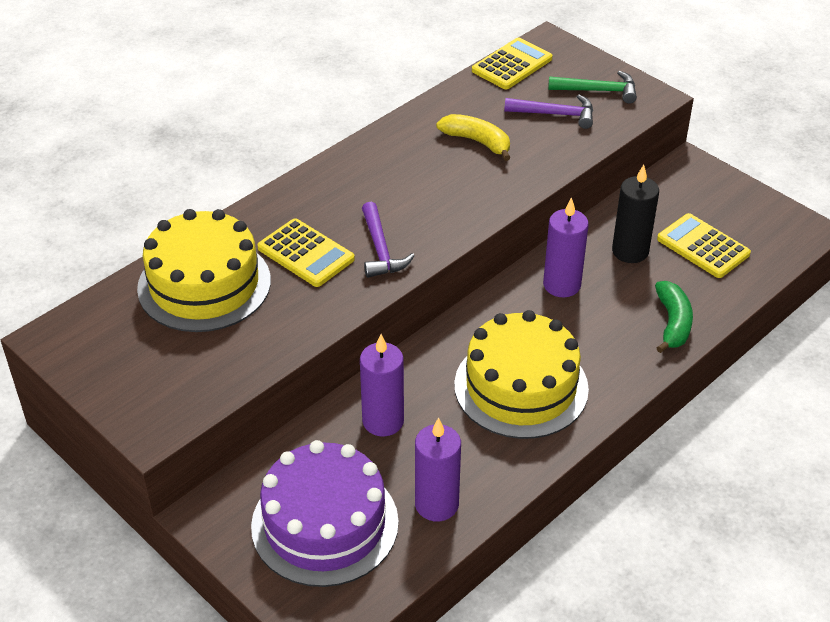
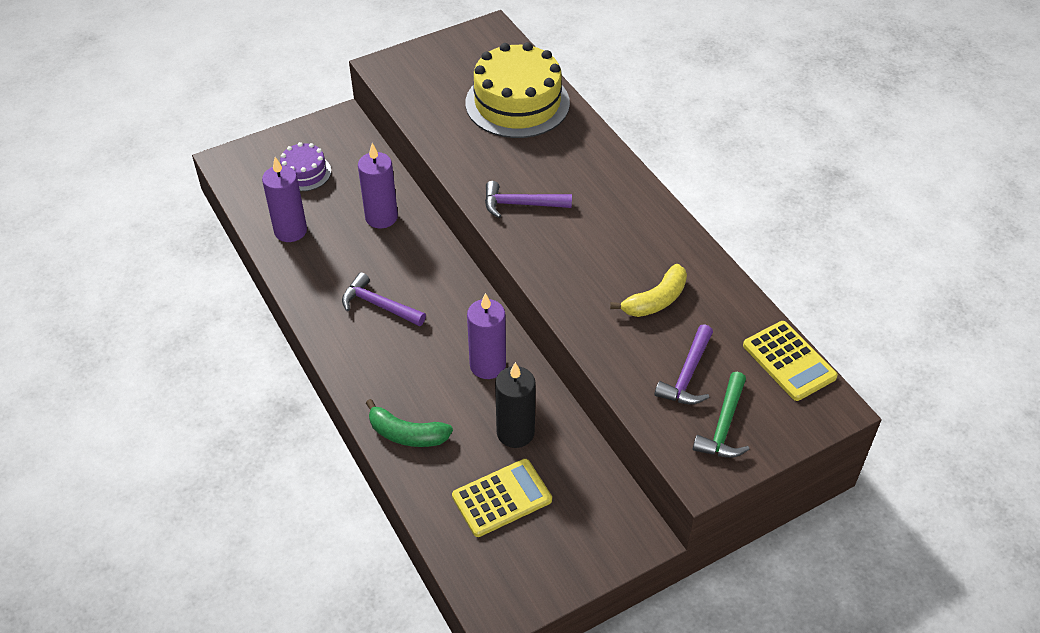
camera: 105 degrees right, 5 degrees up
(306, 253) = (532, 160): yellow calculator -> none
(325, 524) = (304, 173): purple cake -> purple cake, size x0.51
(521, 387) = (379, 305): yellow cake -> purple hammer

